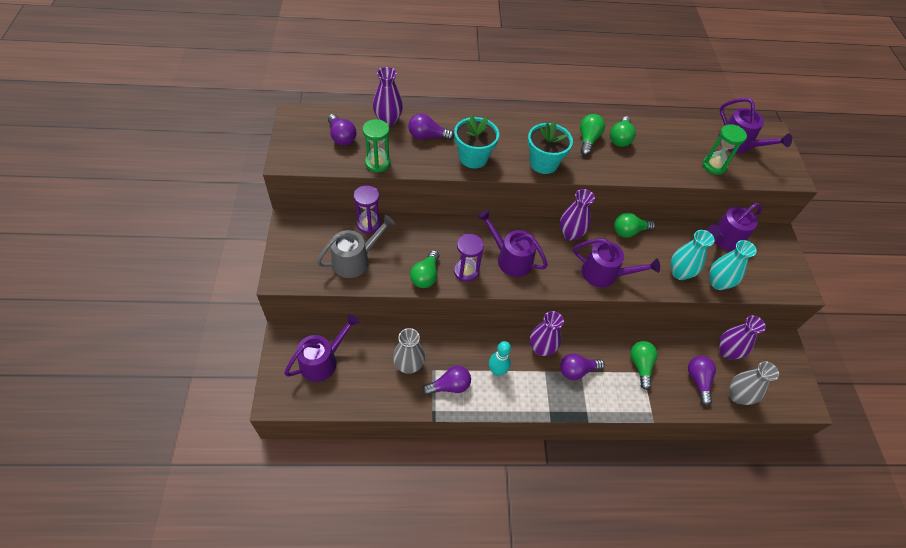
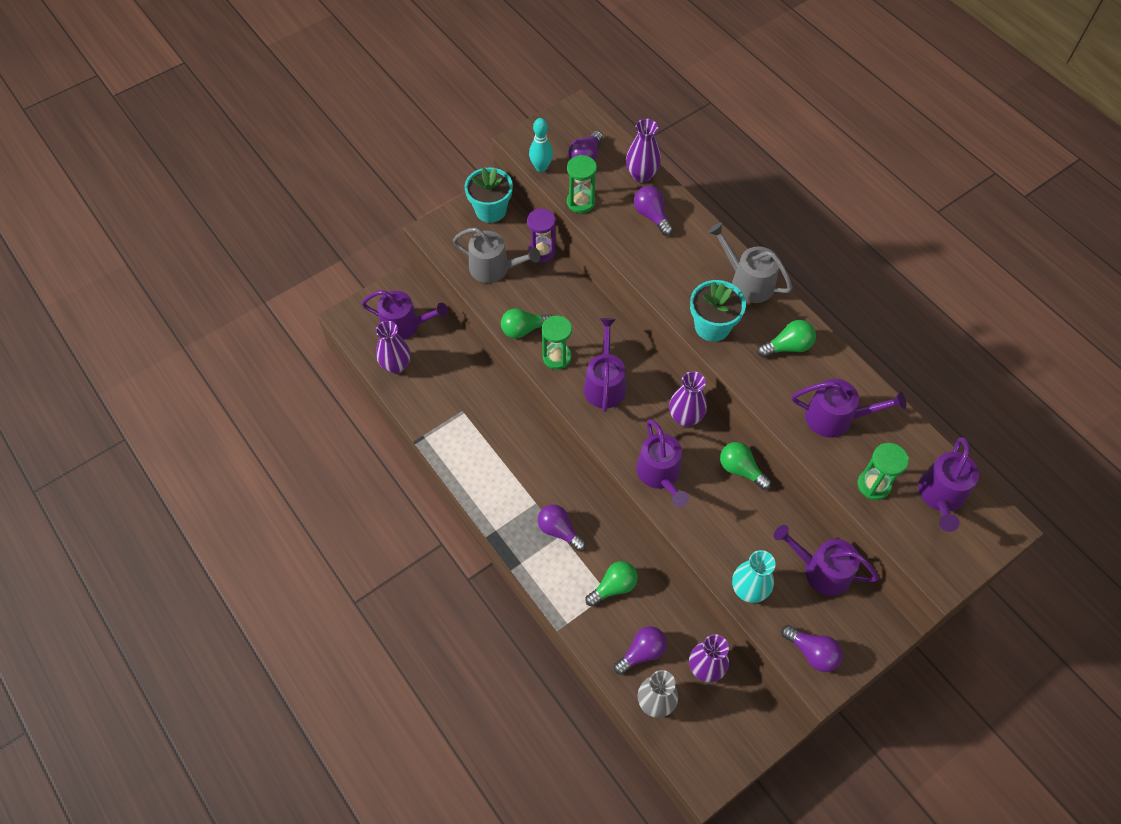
camera: 60 degrees right, 5 degrees up
(408, 365) = (452, 390): grey vase -> none
(449, 386) = (457, 434): purple light bulb -> purple light bulb (812, 652)
(466, 271) = (557, 357): purple hourglass -> green hourglass
(473, 158) = (660, 267): turquoise flower pot -> turquoise flower pot (490, 210)
(497, 371) = (503, 462): turquoise bowling pin -> turquoise bowling pin (541, 167)
(523, 126) = (747, 281): none -> grey watering can
(541, 348) = (558, 486): purple vase -> purple vase (396, 365)
(620, 138) = (822, 374): green light bulb -> none
(655, 152) = (835, 418): none -> purple watering can
(679, 273) = (727, 545): turquoise vase -> none

